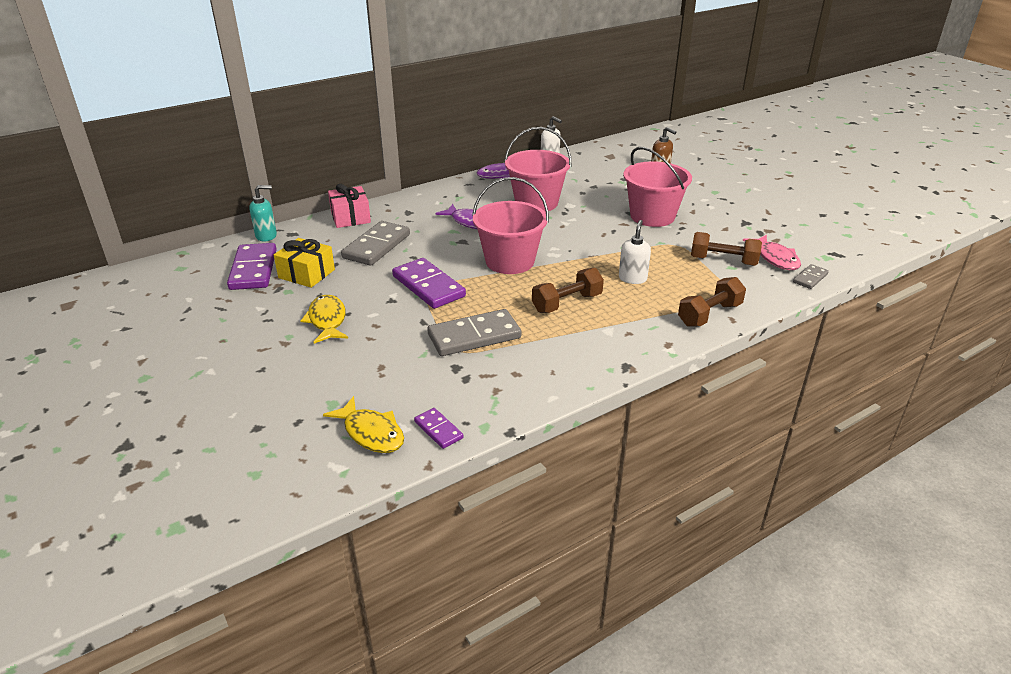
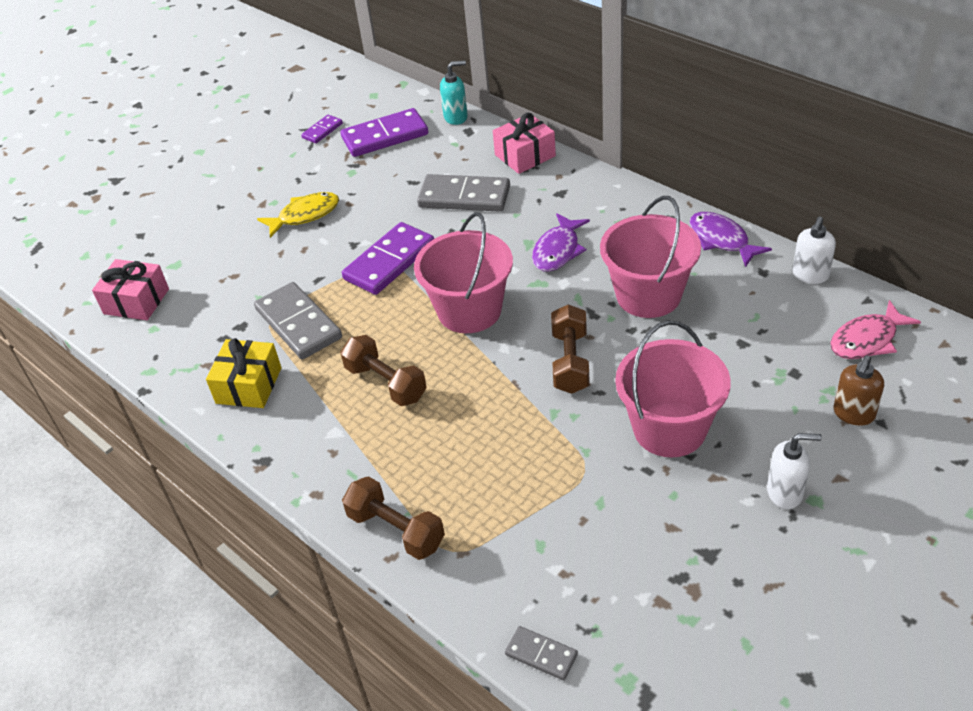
camera: 80 degrees right, 10 degrees up
(266, 236) = (456, 117): turquoise soap dispenser -> turquoise soap dispenser turned 75 degrees counterclockwise
(306, 274) = (388, 171): yellow gift -> yellow gift (249, 385)
(371, 433) = (136, 301): yellow fish -> pink gift
(438, 430) = (143, 341): purple domino -> purple domino (322, 131)
(632, 278) = (466, 435): white soap dispenser -> white soap dispenser (785, 493)
(723, 261) = (556, 533): brown dumbbell -> brown dumbbell (570, 362)
(775, 258) = (591, 603): pink fish -> pink fish (867, 340)

